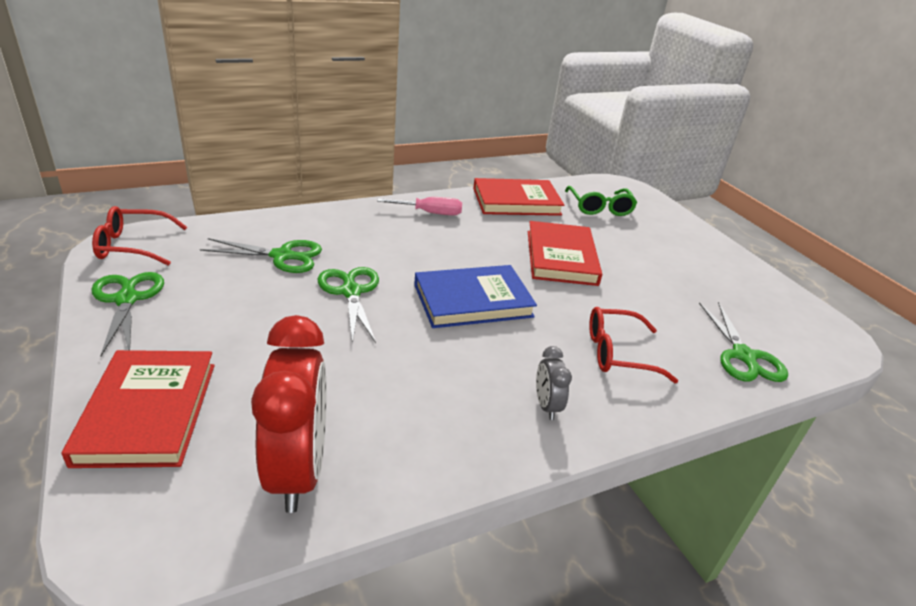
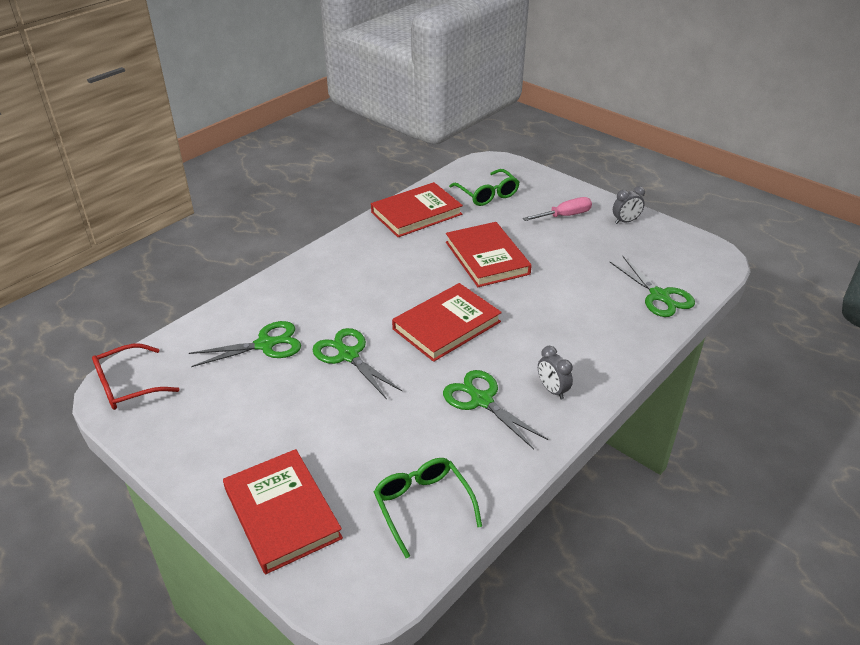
camera: 20 degrees left, 5 degrees up
(127, 299) = (173, 435): green scissors -> green scissors (481, 400)
(298, 470) = (423, 506): red clock -> green glasses
(430, 213) = (353, 253): pink screwdriver -> pink screwdriver (564, 216)
(473, 301) = (446, 325): blue book -> red book
(618, 353) = (576, 328): red glasses -> none
(741, 273) = (625, 221): none -> grey clock

